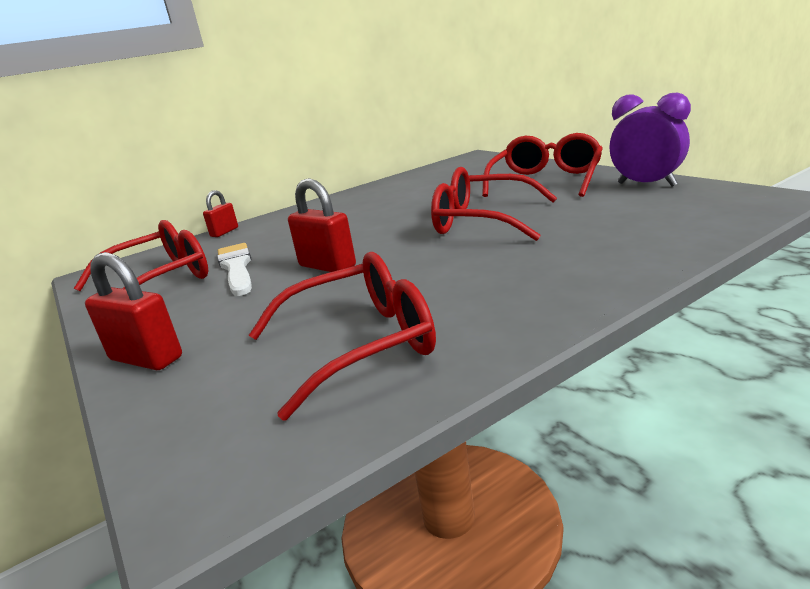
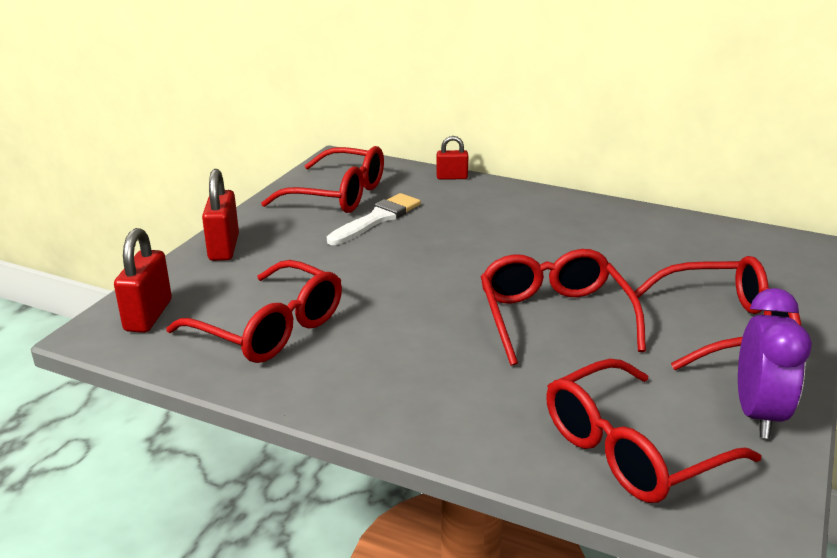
camera: 55 degrees right, 5 degrees up
(327, 266) = (399, 263): red padlock -> red padlock (148, 315)
(671, 218) = (631, 450): none -> red glasses

